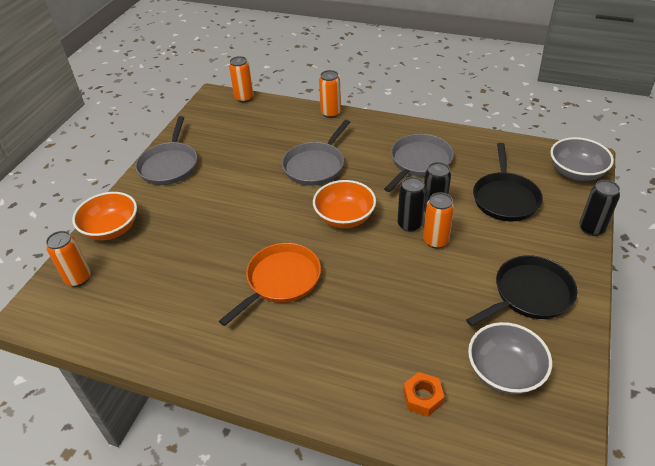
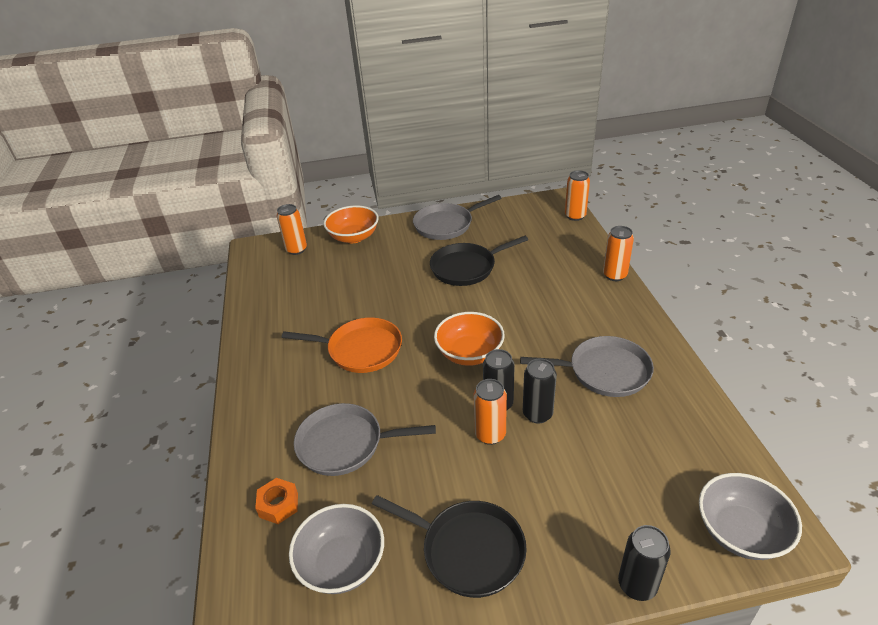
camera: 60 degrees right, 5 degrees down
(315, 166) = (524, 302): grey pan -> grey pan (345, 444)
(505, 198) = (614, 471): black pan -> black pan (466, 268)

